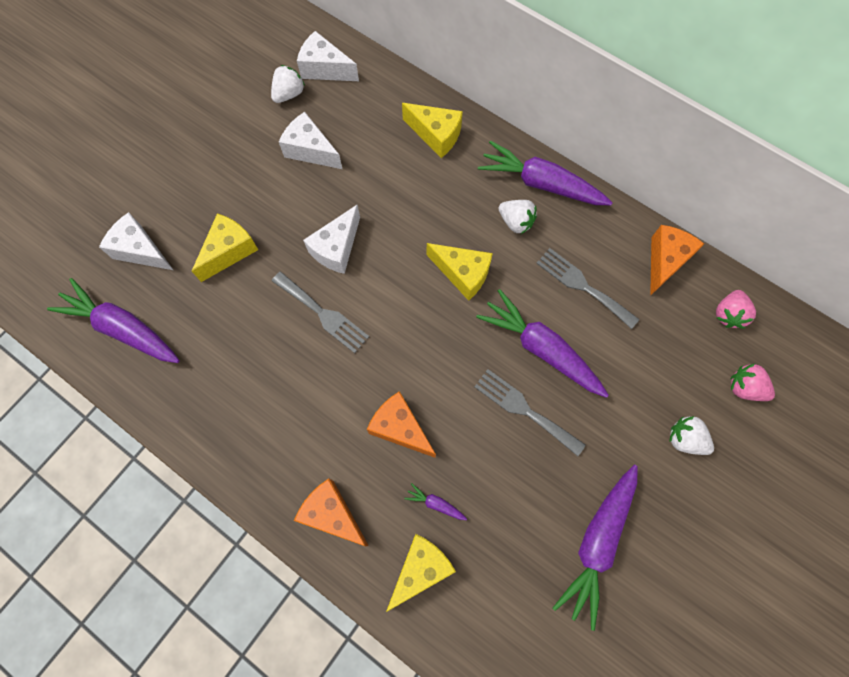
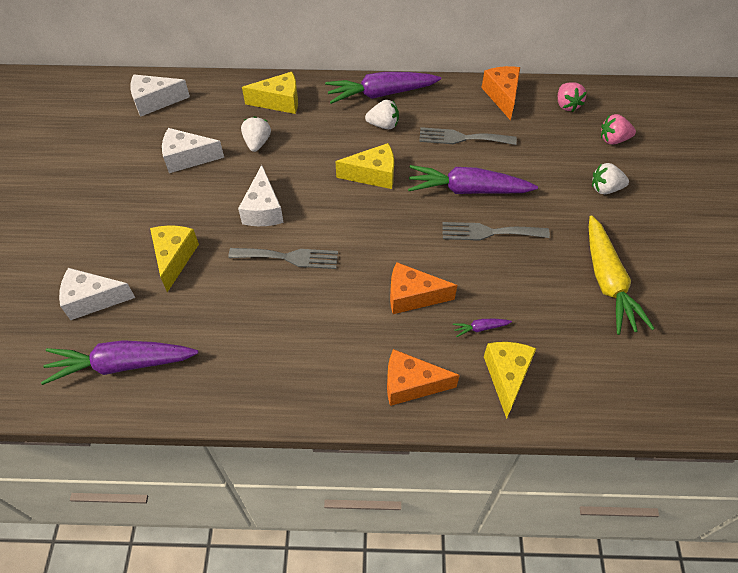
camera: 35 degrees left, 15 degrees down
(289, 94) = (138, 131): white strawberry -> white strawberry (257, 143)
(597, 543) = (608, 282): purple carrot -> yellow carrot

